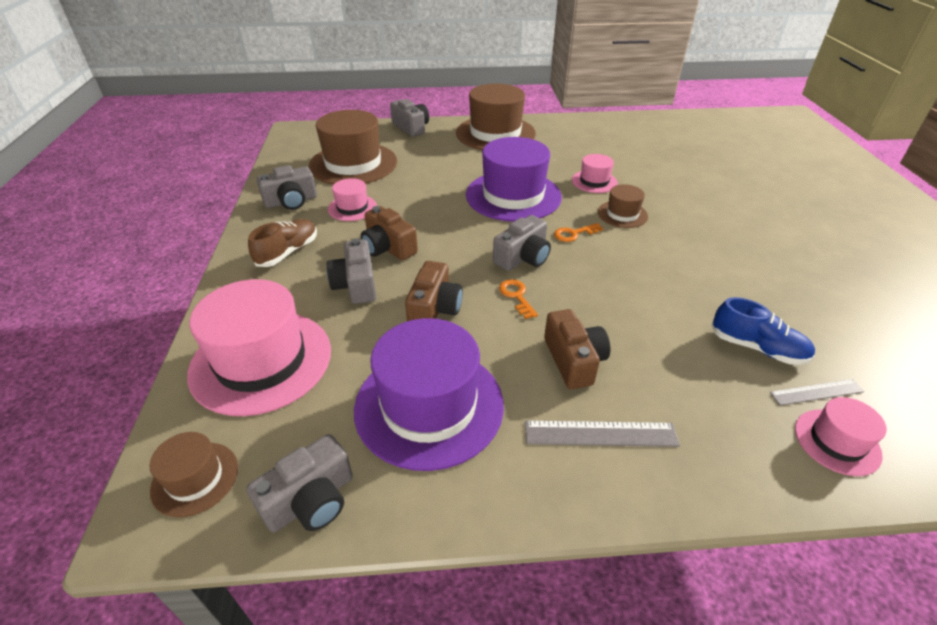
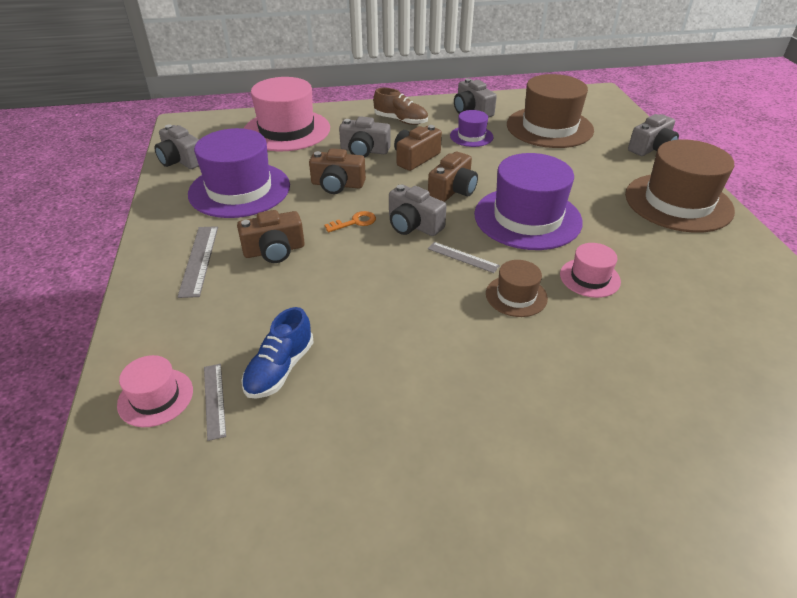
camera: 85 degrees right, 0 degrees up
(195, 478) = (205, 128): brown hat -> none
(352, 208) = (471, 136): pink hat -> purple hat
(356, 285) = (364, 150): grey camera -> grey camera turned 150 degrees counterclockwise
(461, 229) = (453, 190): none -> brown camera
(574, 234) = (462, 257): orange key -> grey ruler

